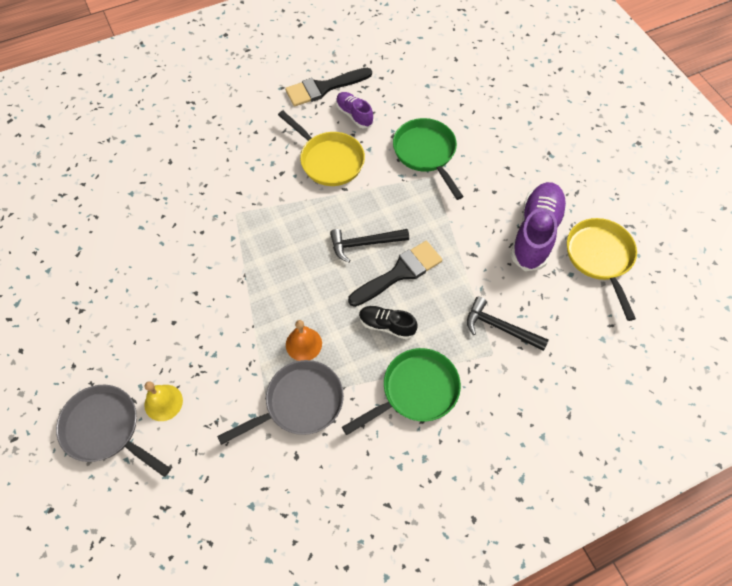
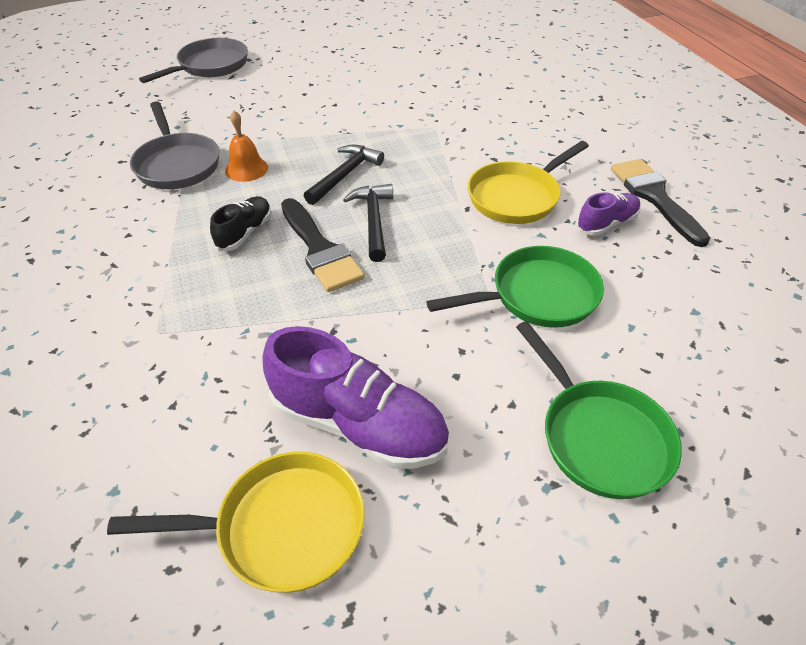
camera: 95 degrees right, 15 degrees down
(163, 402) = (220, 90): yellow bell -> none
(415, 391) = (143, 250): green pan -> green pan (599, 437)
(500, 328) = (195, 347): black hammer -> black hammer (344, 175)

